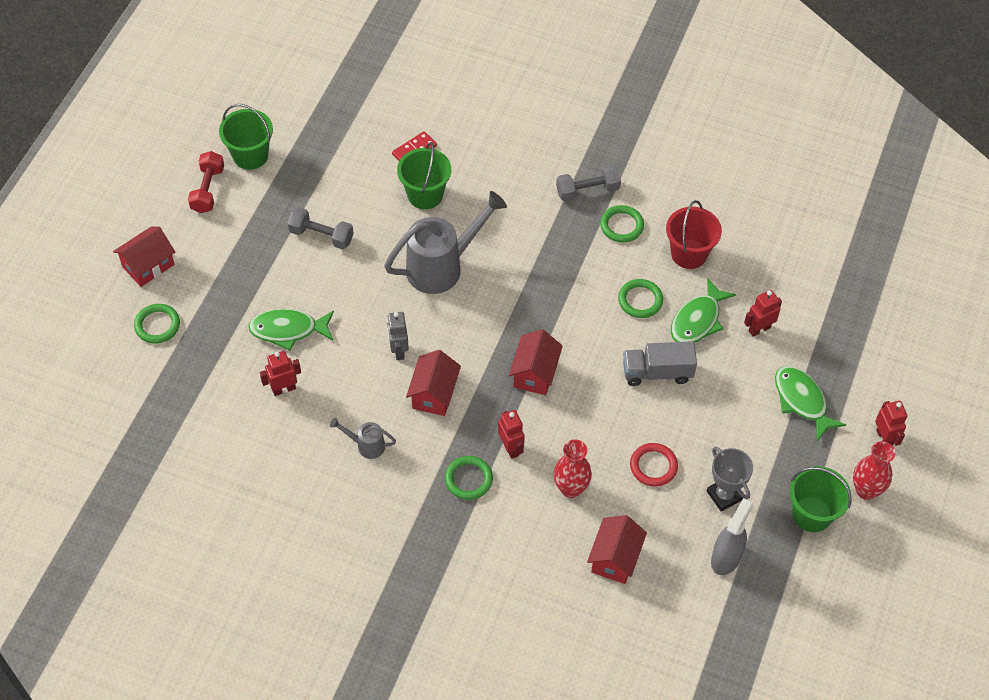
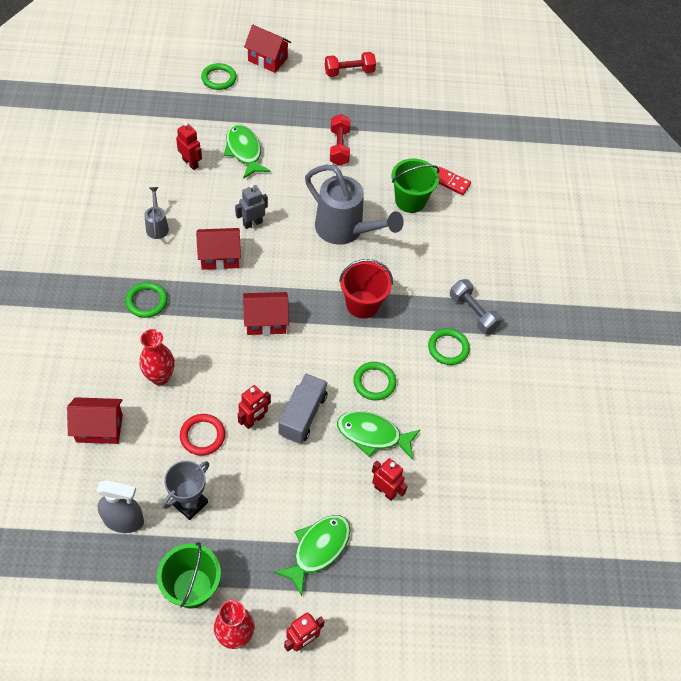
camera: 65 degrees right, 0 degrees up
(250, 155) = (392, 87): green bucket -> none
(321, 236) = (339, 147): grey dumbbell -> red dumbbell
(510, 448) = (186, 323): red robot -> red robot (254, 420)
(657, 372) = (302, 415): grey truck -> grey truck turned 45 degrees clockwise
(689, 254) = (443, 410): red bucket -> red bucket (362, 304)

